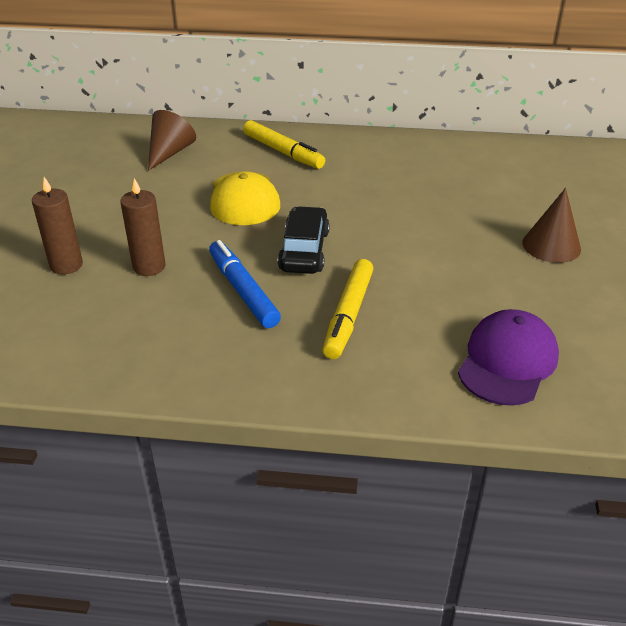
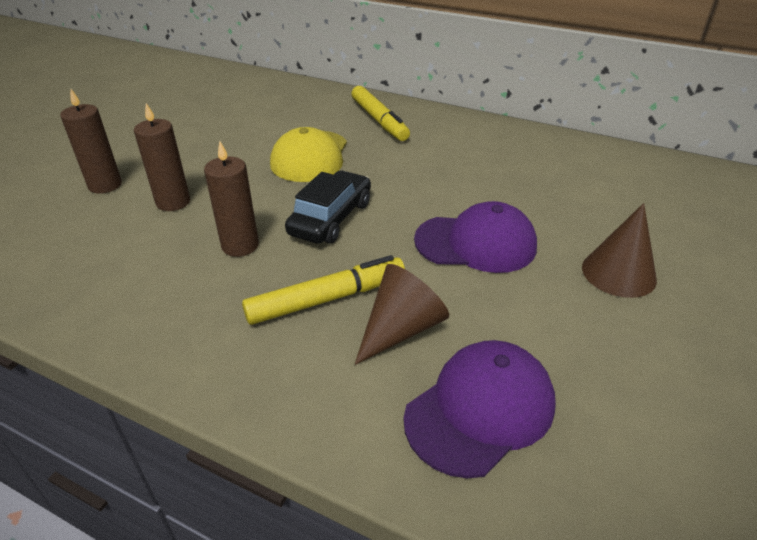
camera: 20 degrees right, 0 degrees up
(169, 153) = (275, 104): brown cone -> brown cone (401, 329)
(243, 290) = (240, 245): blue marker -> brown candle
(348, 315) = (327, 299): yellow marker -> yellow marker turned 150 degrees counterclockwise
(435, 246) = (476, 243): none -> purple cap

